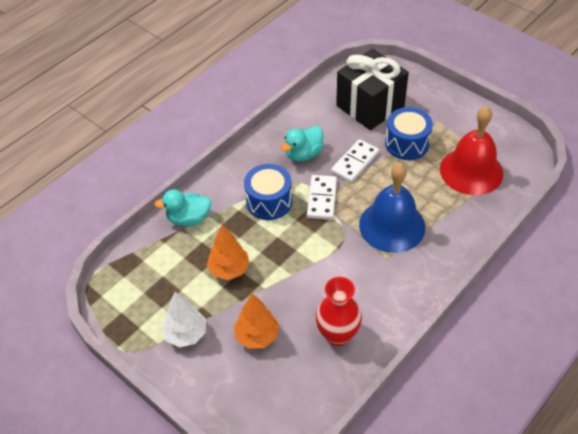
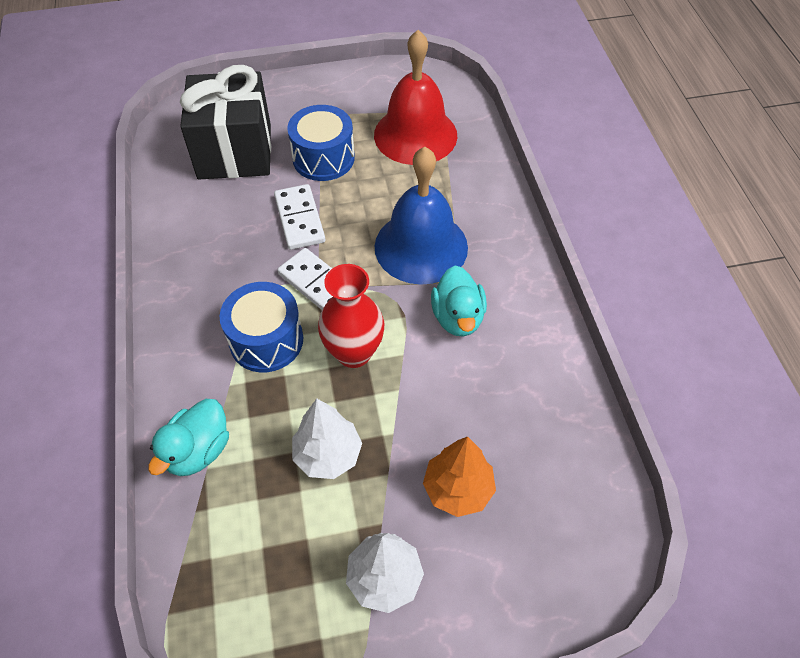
camera: 55 degrees left, 5 degrees up
(229, 269) = (328, 455): orange tree -> white tree
(303, 154) = (233, 257): turquoise duck -> turquoise duck (457, 317)
(337, 335) = (525, 399): red vase -> red vase (354, 353)

